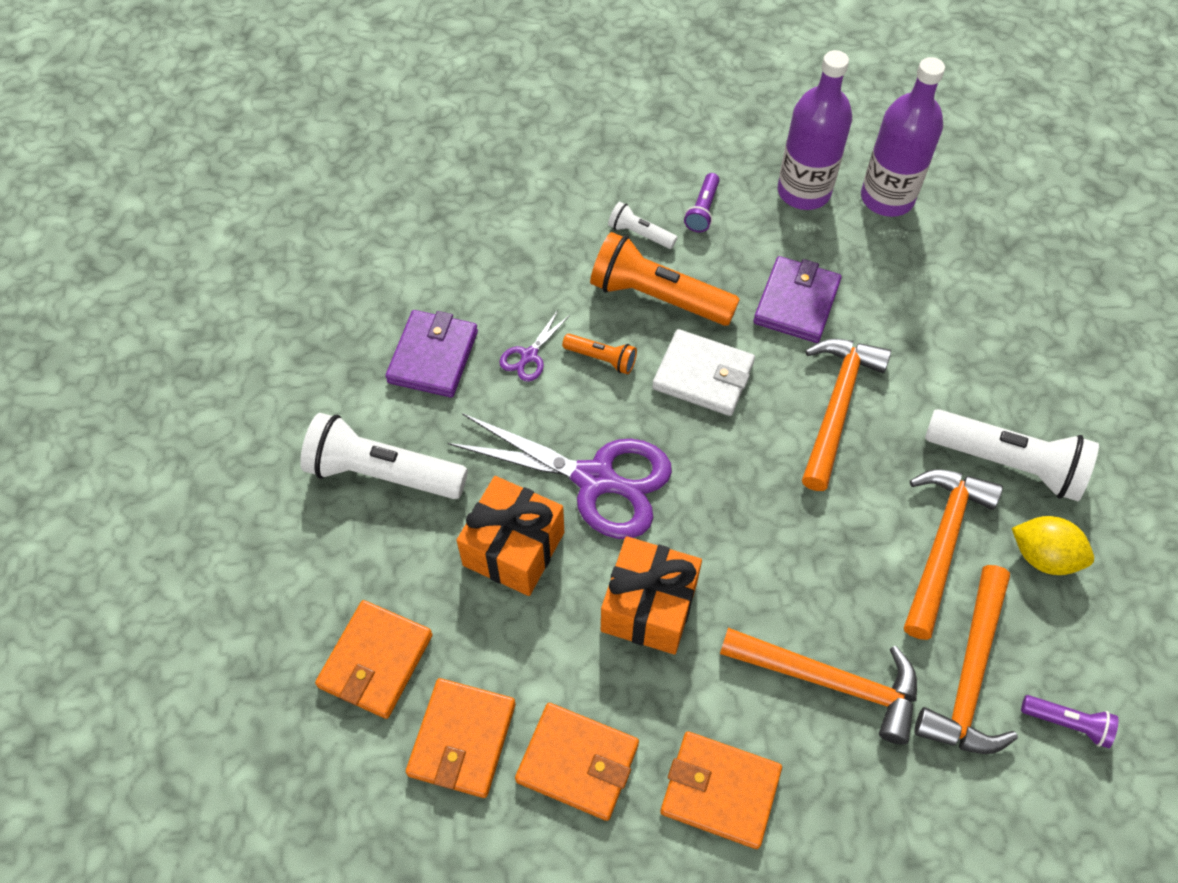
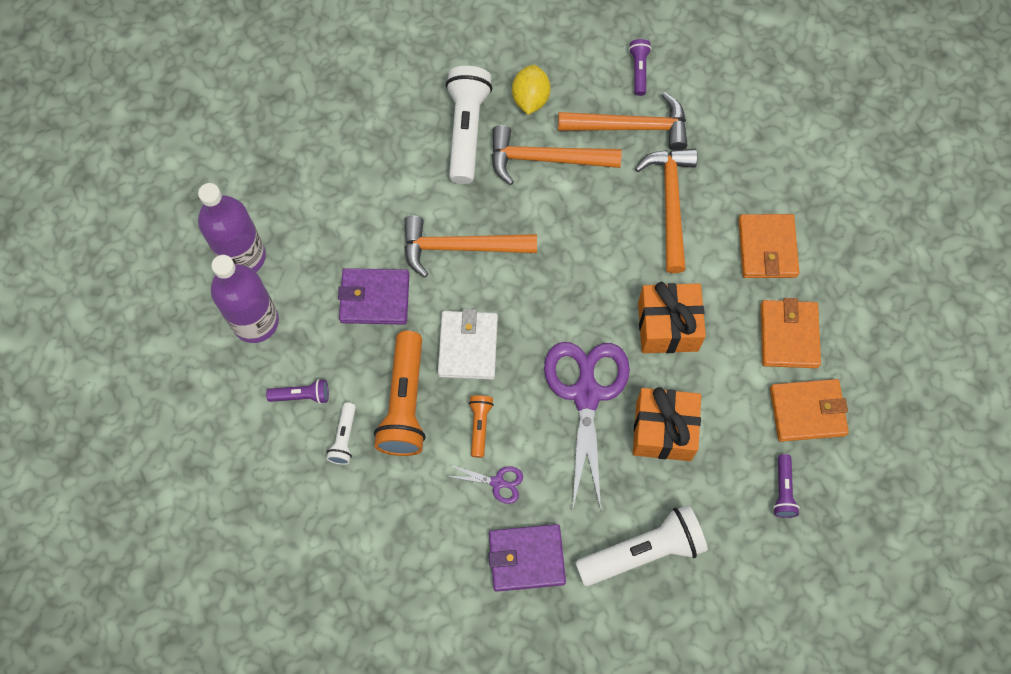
camera: 110 degrees left, 10 degrees up
(376, 661) = (783, 490): orange wallet -> purple flashlight
(383, 473) = (643, 551): white flashlight -> white flashlight turned 105 degrees counterclockwise

